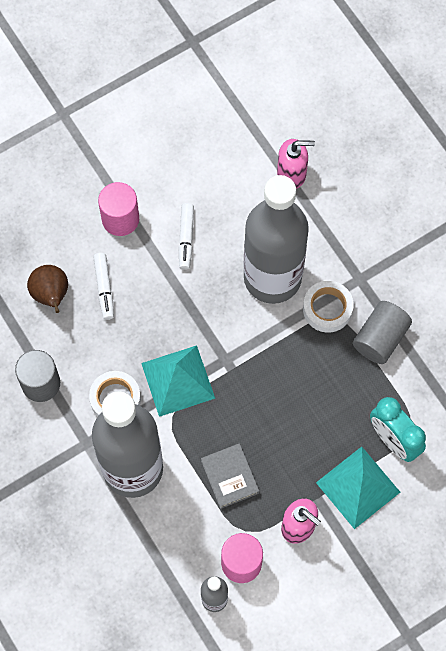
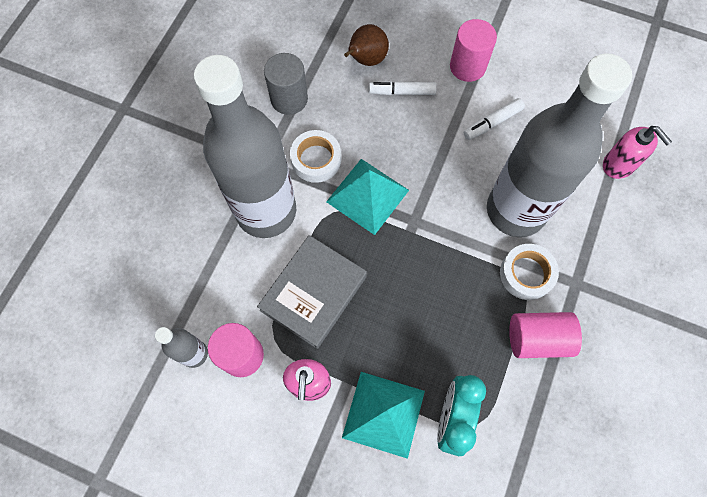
camera: 55 degrees right, 0 degrees up
(104, 288) = (402, 92): white marker -> white marker turned 45 degrees clockwise
(230, 477) = (313, 293): grey book -> grey book, size x1.58
(380, 338) = (537, 338): grey cylinder -> pink cylinder

